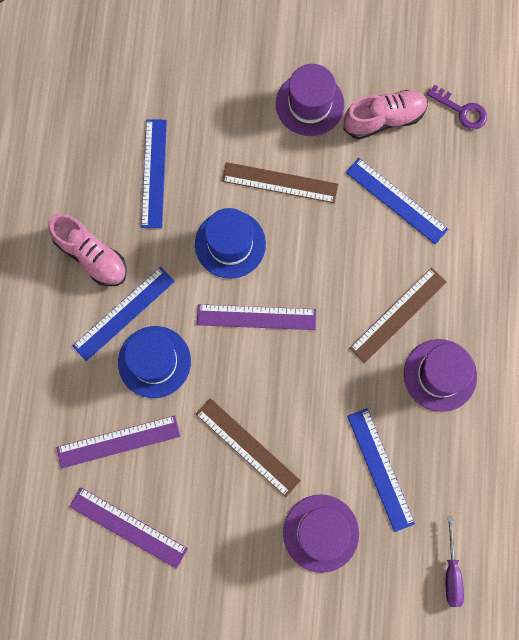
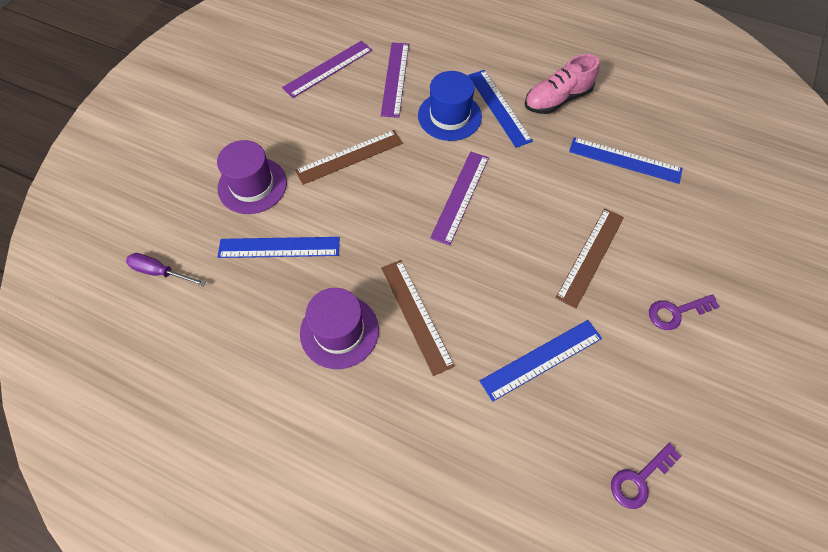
camera: 110 degrees right, 15 degrees down
(230, 244) = (538, 197): blue hat -> none
(310, 104) = (676, 312): purple hat -> purple key
(384, 119) = (644, 382): pink shoe -> none

